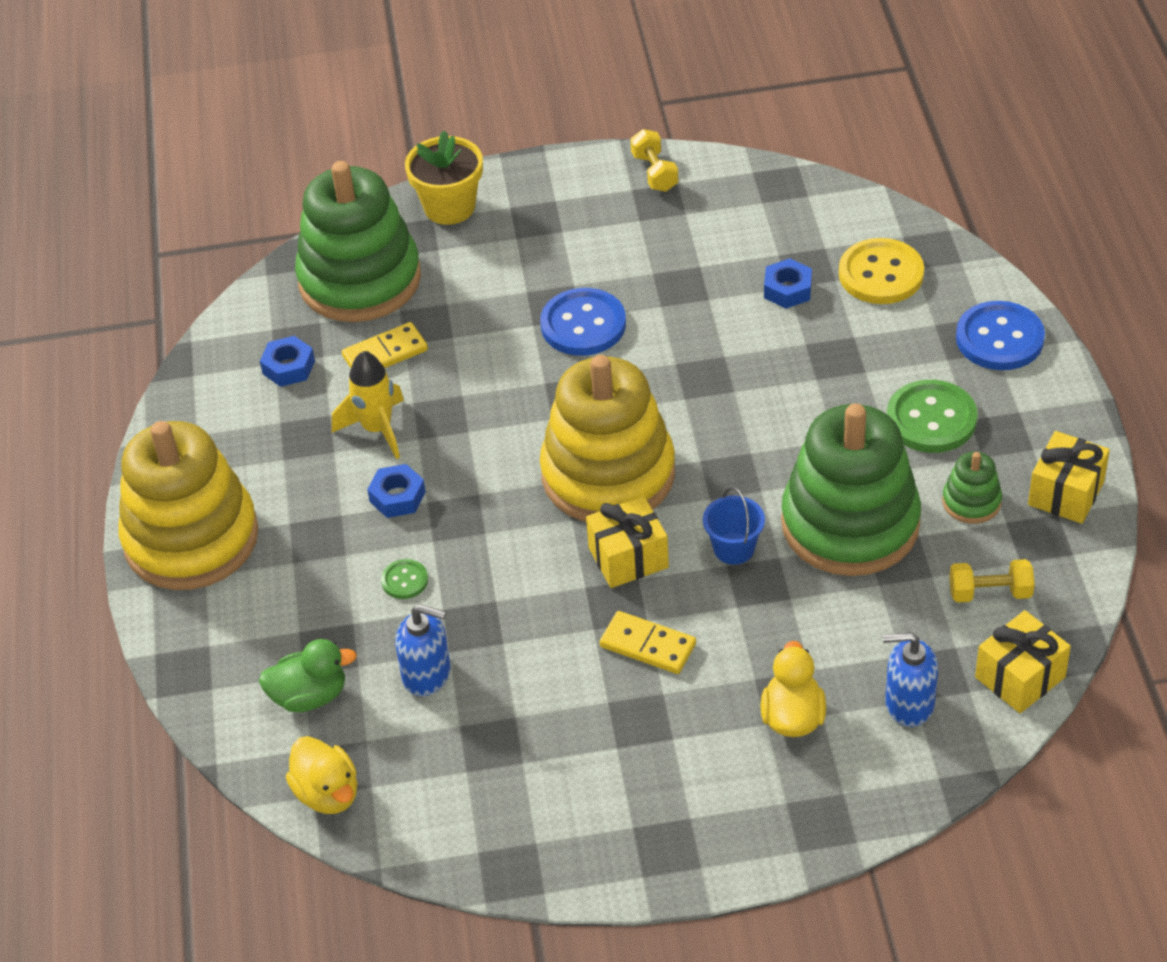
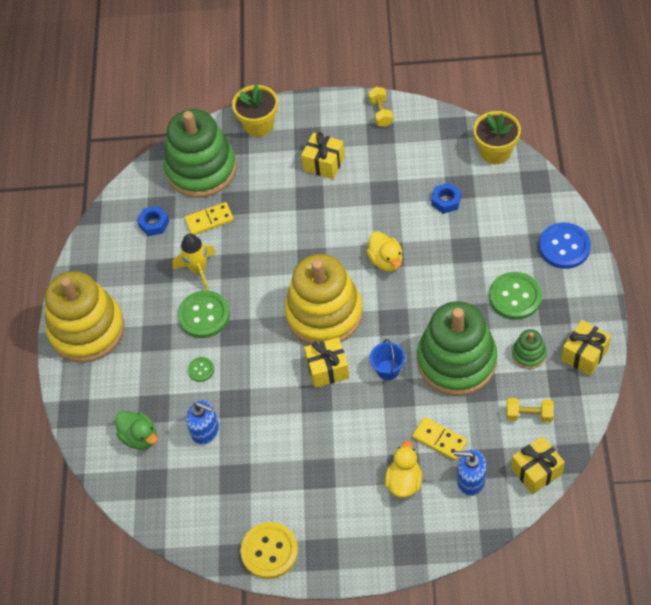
camera: 10 degrees right, 10 degrees up
(310, 696) = (139, 437): green duck -> green duck turned 45 degrees clockwise
(327, 793) = (142, 499): yellow duck -> yellow duck (386, 260)
(397, 497) = (204, 315): blue nut -> green button
(570, 253) = (324, 163): none -> yellow gift
(583, 325) = (324, 212): blue button -> none
(647, 645) = (330, 427): yellow domino -> yellow domino (439, 440)
(857, 212) = (495, 152): none -> yellow flower pot
(881, 274) = (502, 196): yellow button -> yellow button (269, 551)

